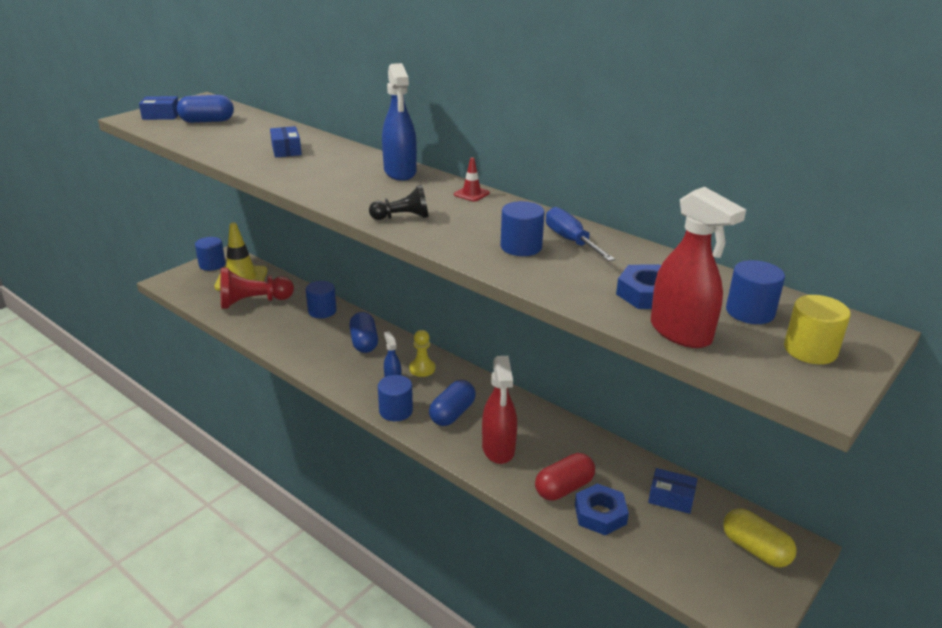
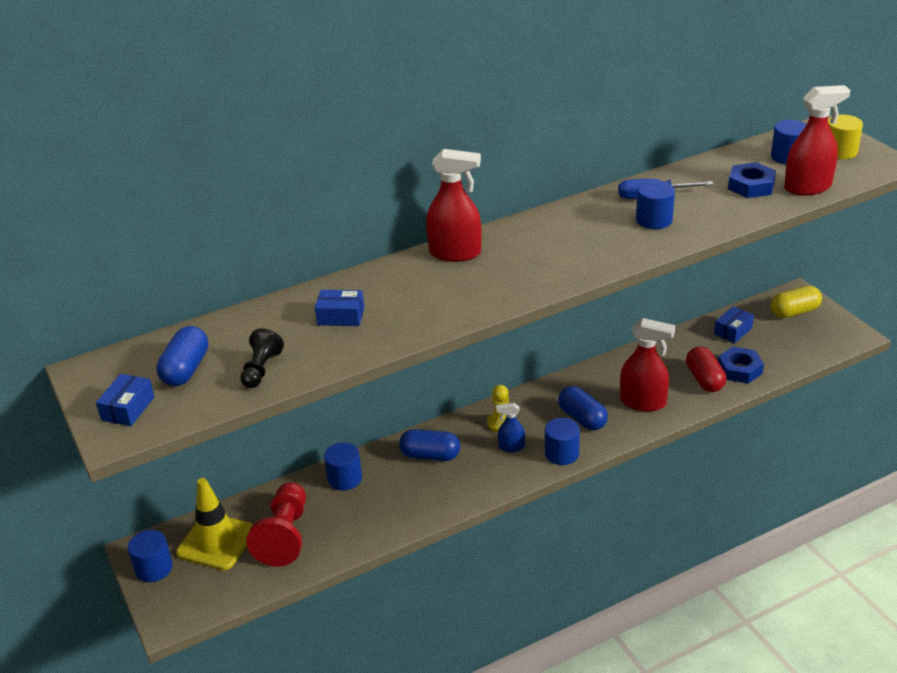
camera: 65 degrees left, 5 degrees up
(400, 172) = (455, 253): blue spray bottle -> red spray bottle
(402, 217) = (567, 267): black pawn -> black pawn (261, 369)
(471, 194) = (532, 223): red traffic cone -> none

